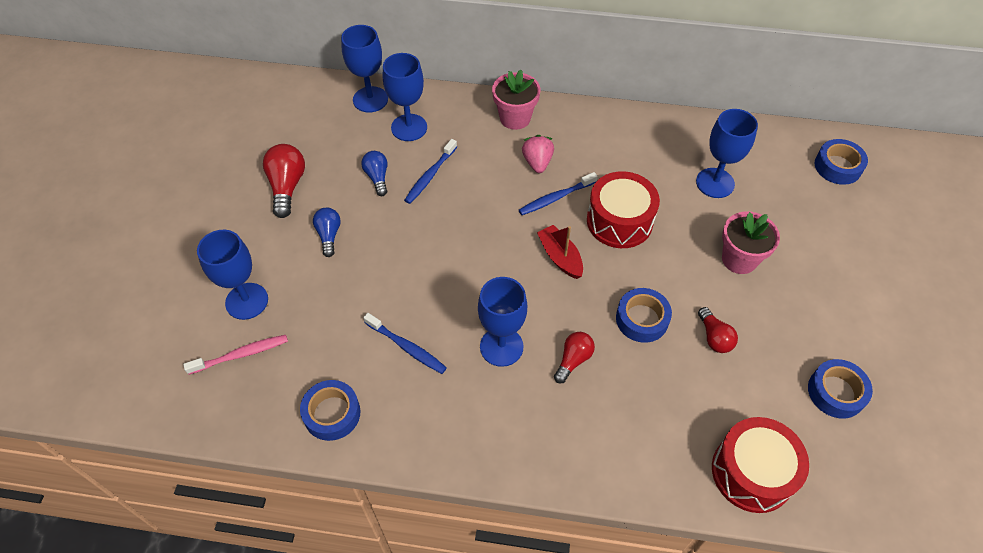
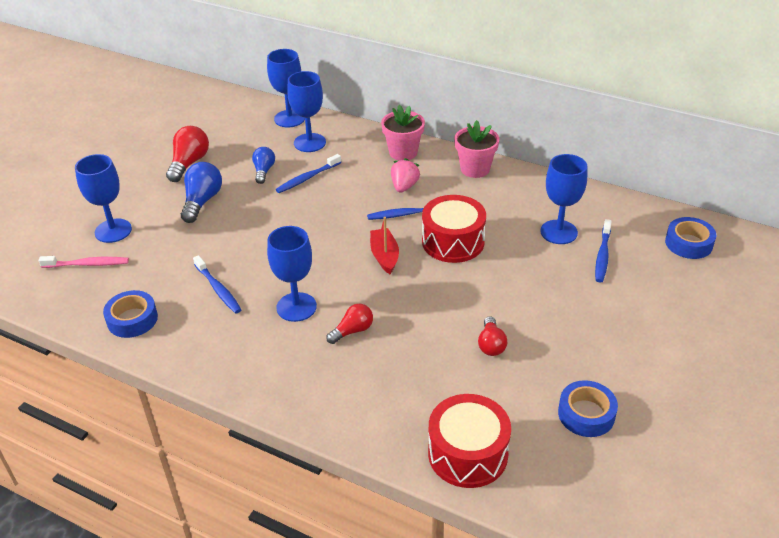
camera: 20 degrees right, 15 degrees down
(329, 235) = (202, 201): blue light bulb -> blue light bulb, size x1.56
(642, 319) = (431, 316): blue tape -> none
(739, 259) = (549, 292): pink flower pot -> pink flower pot (475, 169)
(768, 201) = (602, 255): none -> blue toothbrush

